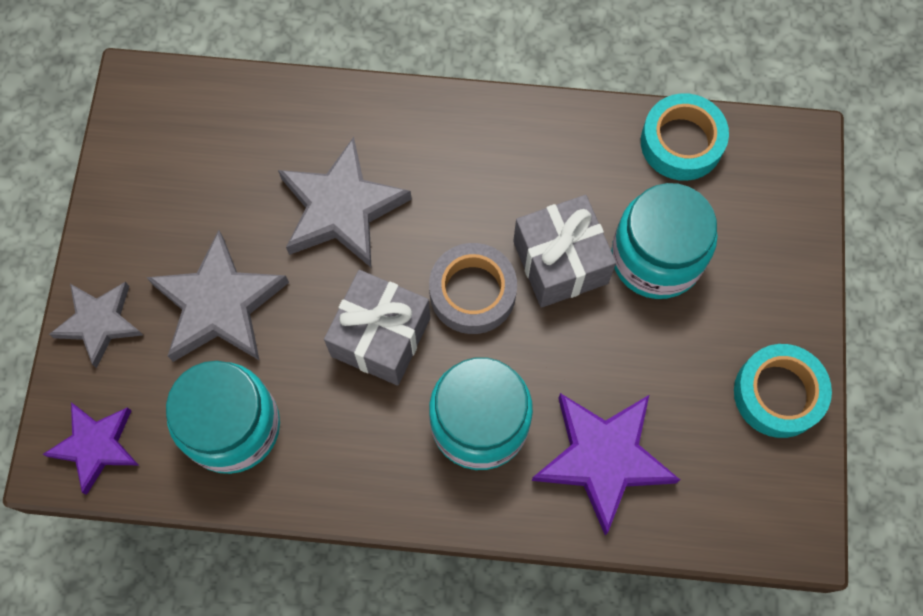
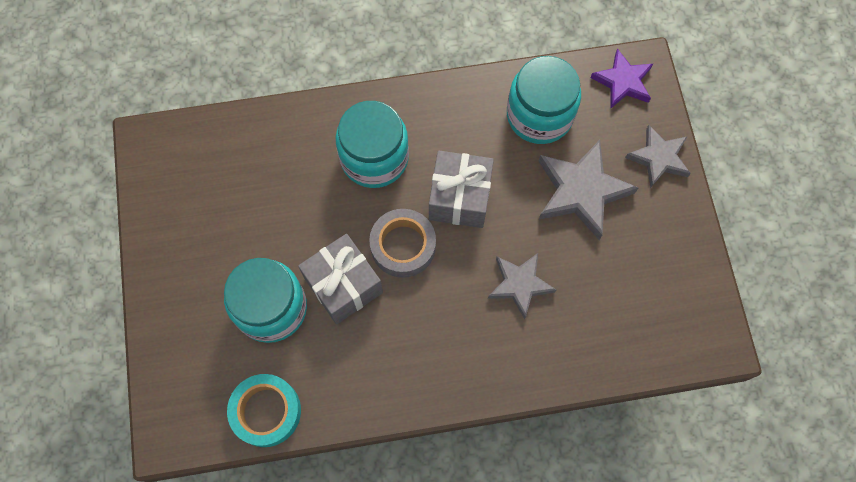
camera: 165 degrees right, 0 degrees up
(341, 209) = (520, 284): grey star -> grey star, size x0.64
(603, 458) = (285, 156): purple star -> none
(778, 394) = (168, 229): turquoise tape -> none

